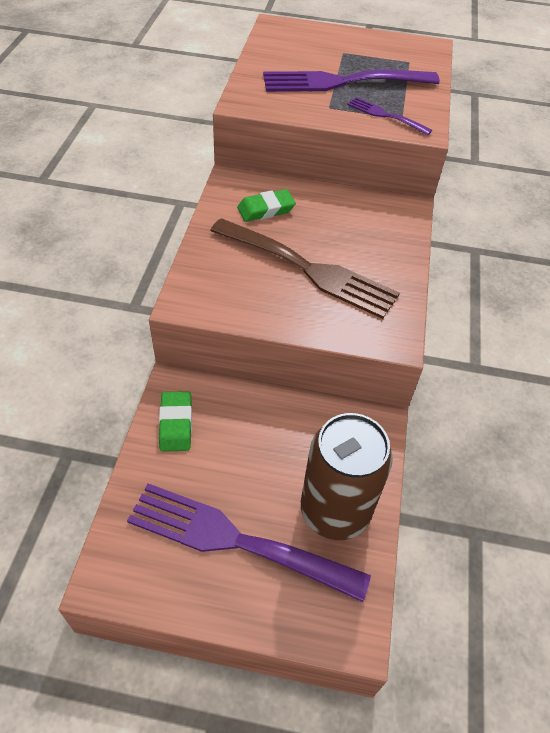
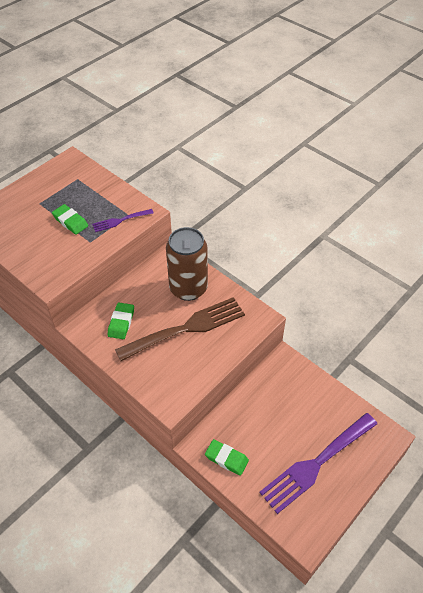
camera: 55 degrees left, 0 degrees up
(335, 511) = (323, 409): brown can -> brown can (188, 288)
(342, 82) = (70, 221): purple fork -> green eraser

